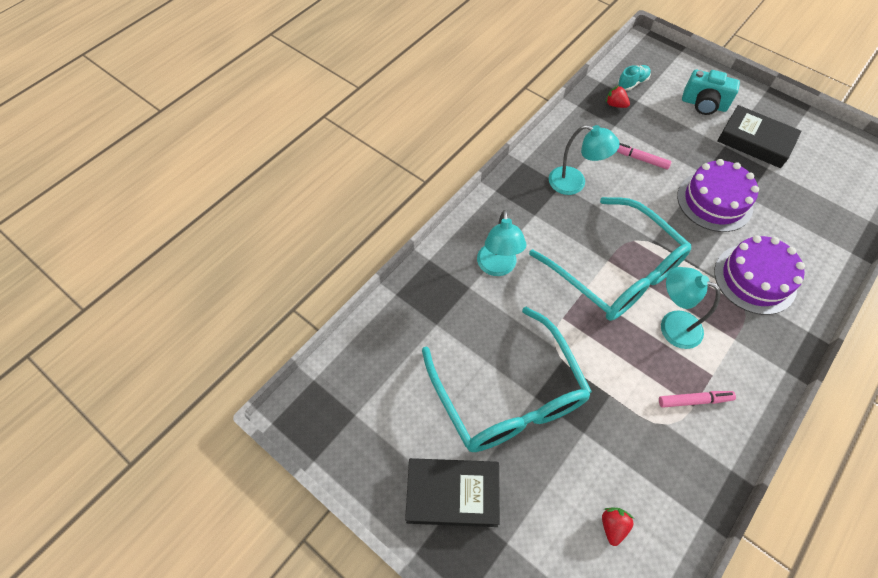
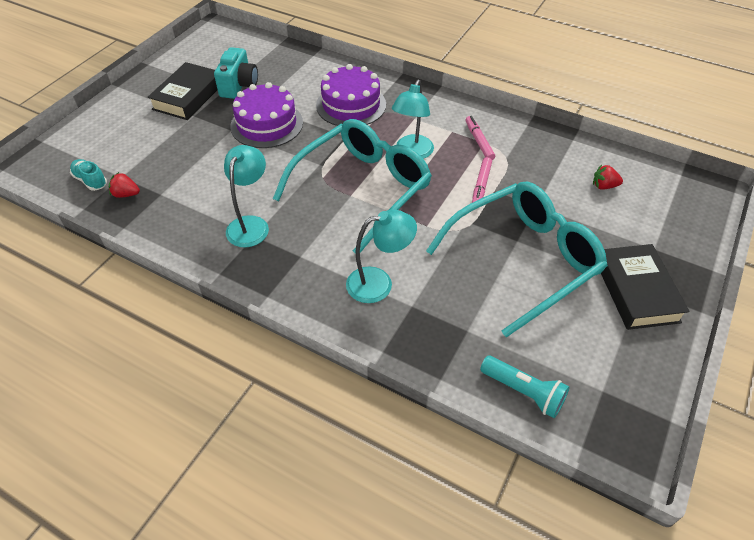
camera: 100 degrees left, 10 degrees down
(369, 351) = (524, 392): none -> turquoise flashlight
(615, 105) = (126, 194): red strawberry -> red strawberry turned 75 degrees clockwise
(639, 158) = (212, 174): pink marker -> pink marker (481, 185)
(703, 104) = (133, 127): turquoise camera -> turquoise camera (239, 86)

